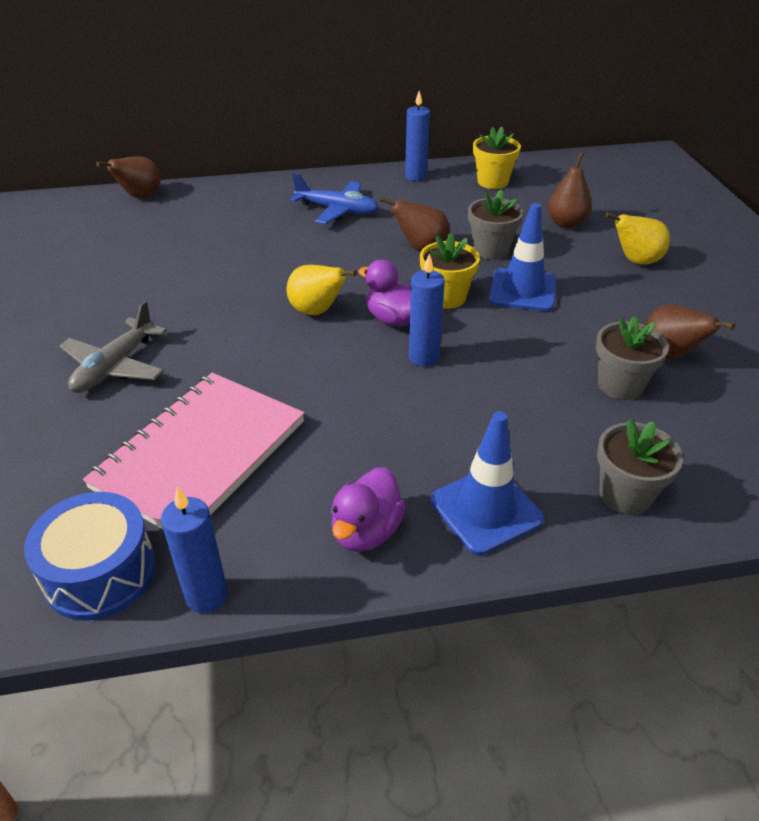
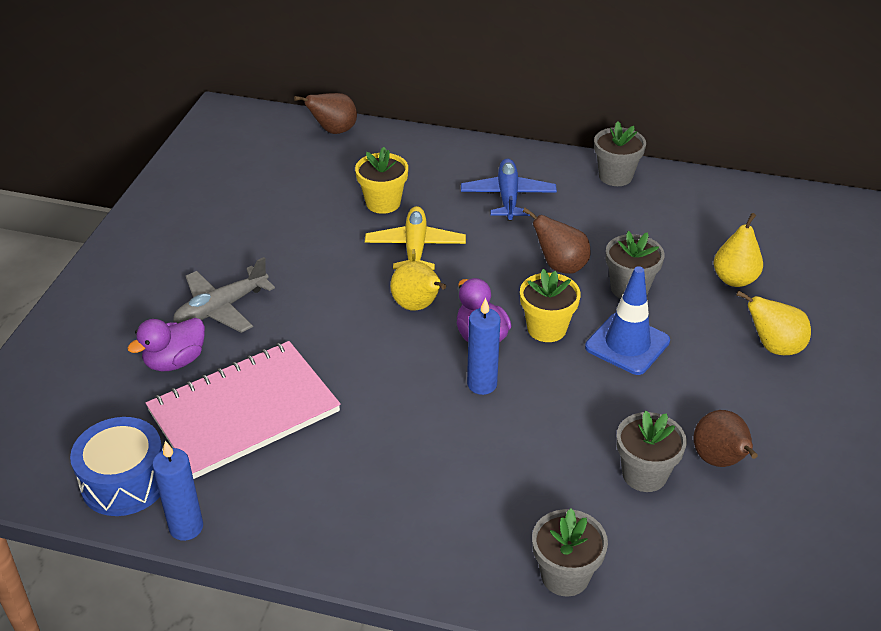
camera: 25 degrees right, 0 degrees up
(281, 267) = (415, 248): none -> yellow plane
(337, 210) = (508, 197): blue plane -> blue plane turned 135 degrees counterclockwise
(366, 531) = (330, 523): purple duck -> purple duck (175, 361)
(416, 176) = (615, 176): blue candle -> grey flower pot
(486, 510) = (436, 543): blue traffic cone -> none
(492, 182) = (694, 204): yellow flower pot -> yellow flower pot (383, 203)
(566, 223) = (734, 279): brown pear -> yellow pear

